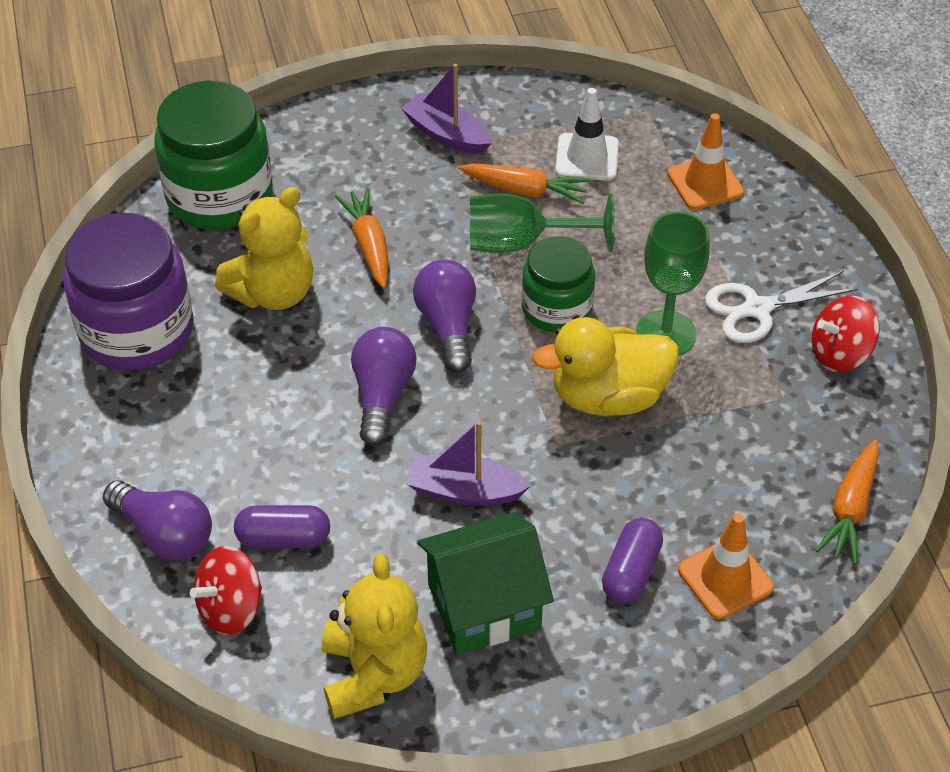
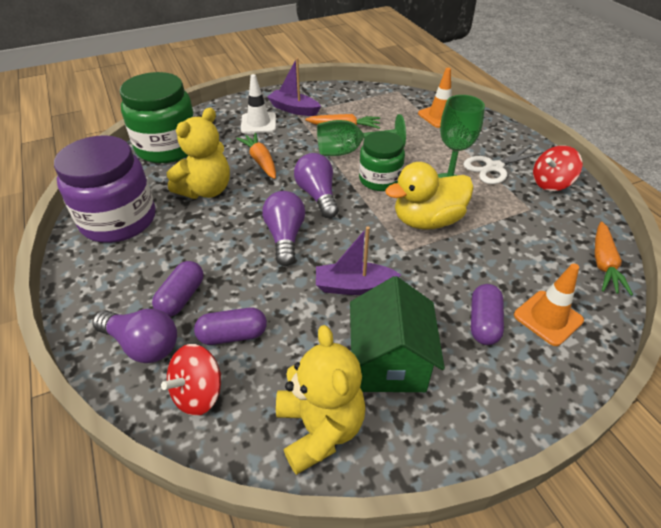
camera: 10 degrees left, 5 degrees down
(220, 473) = (181, 297): none -> purple capsule
(484, 606) = (390, 362): green house -> green house turned 60 degrees counterclockwise
(587, 157) = (372, 111): white traffic cone -> white traffic cone (258, 123)

